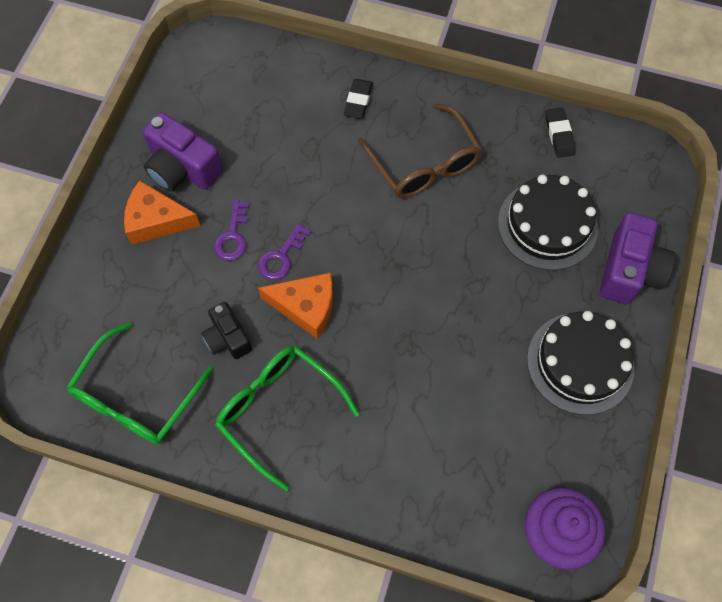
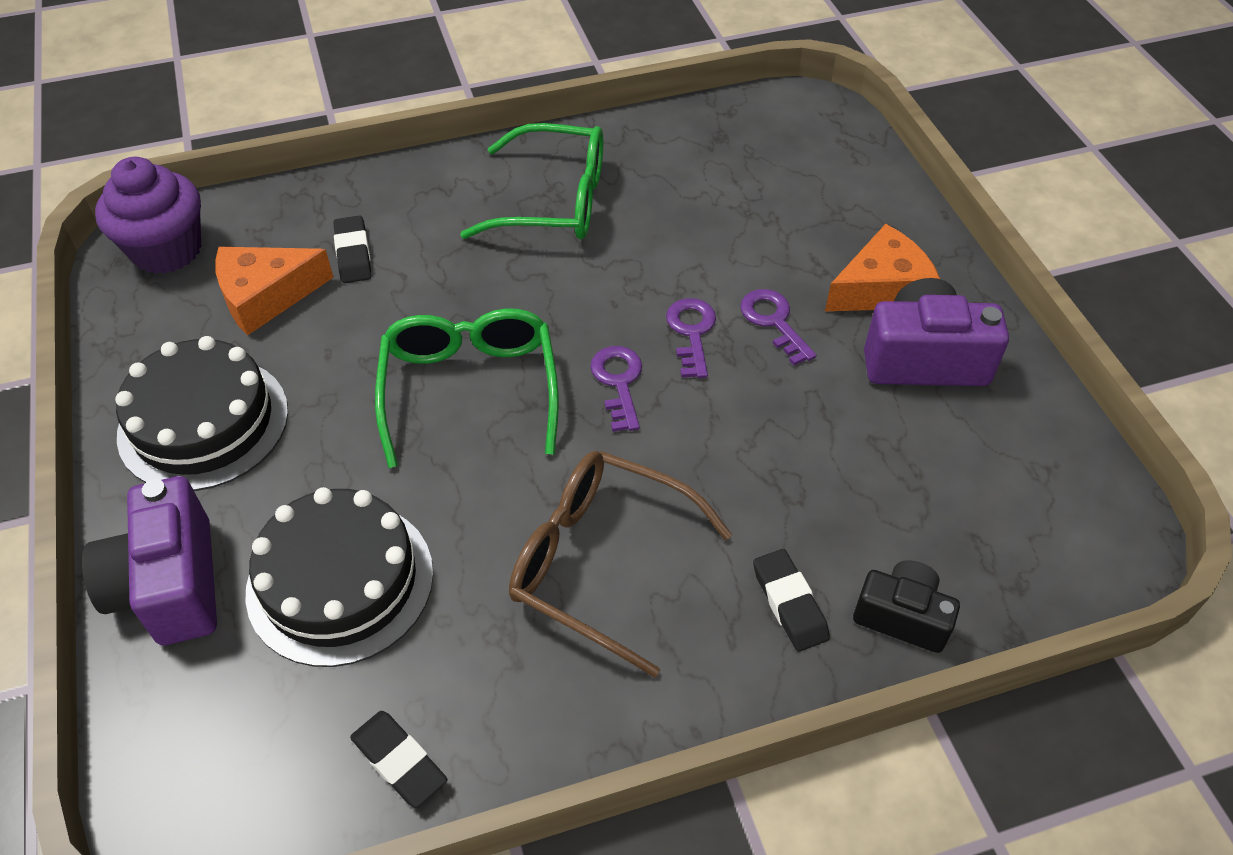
camera: 145 degrees right, 15 degrees down
(136, 397) = (712, 143): green glasses -> green glasses (470, 389)
(228, 338) = (671, 229): black camera -> black camera (902, 616)
(306, 307) = (611, 300): orange cheese -> orange cheese (266, 296)
(344, 250) = (618, 382): none -> purple key
(434, 447) = (353, 254): none -> black eraser

